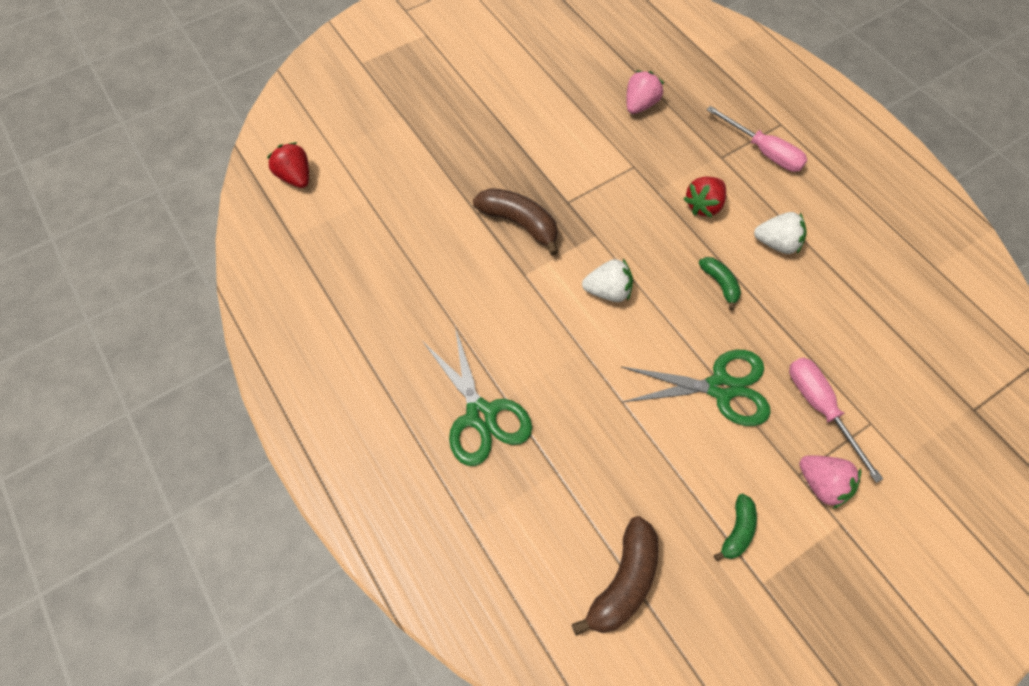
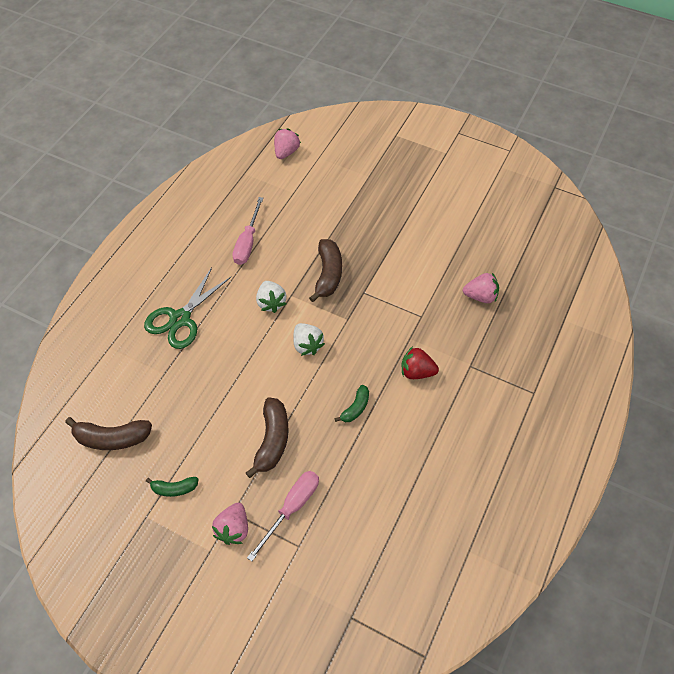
camera: 60 degrees right, 5 degrees down
(295, 177) = (286, 152): red strawberry -> pink strawberry
(721, 388) = (272, 440): green scissors -> brown banana
(763, 151) = (496, 390): pink screwdriver -> pink screwdriver (248, 242)
(776, 243) = (415, 431): white strawberry -> white strawberry (271, 302)

